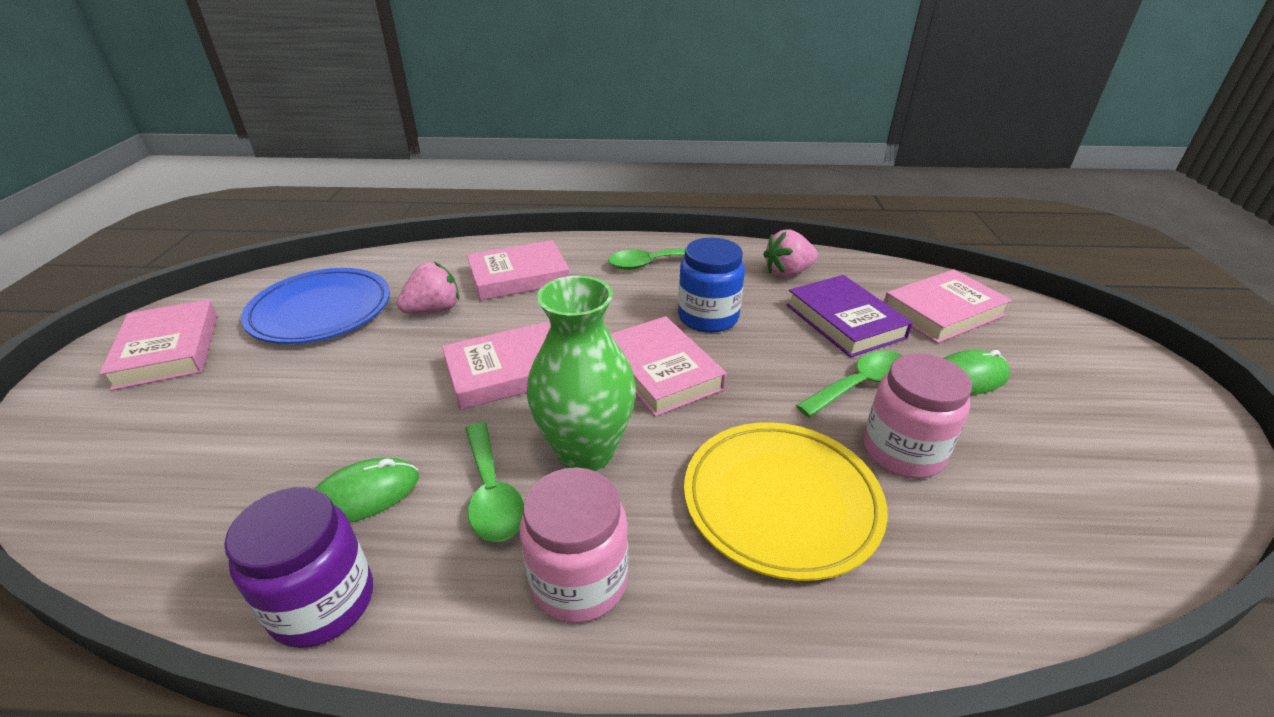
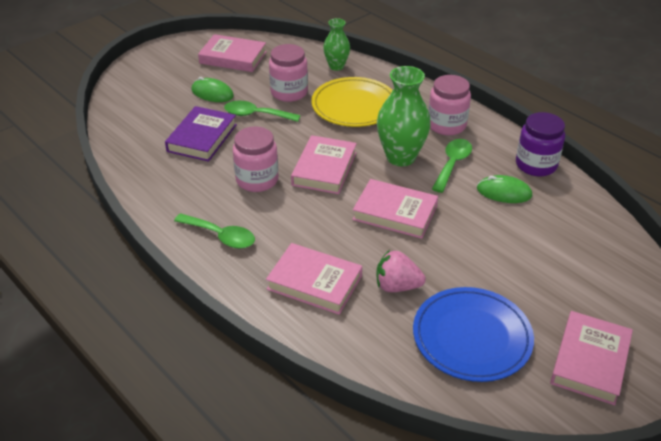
camera: 135 degrees left, 5 degrees up
(708, 317) = (257, 180): blue jar -> pink jar
(787, 273) = (165, 178): pink strawberry -> none
(942, 312) = (152, 114): pink book -> pink book (233, 57)
(966, 582) = (336, 66): none -> green vase

